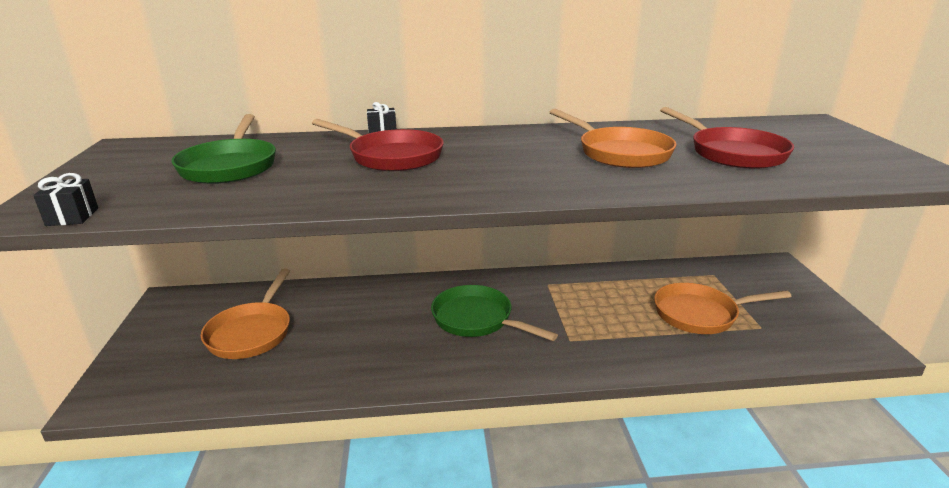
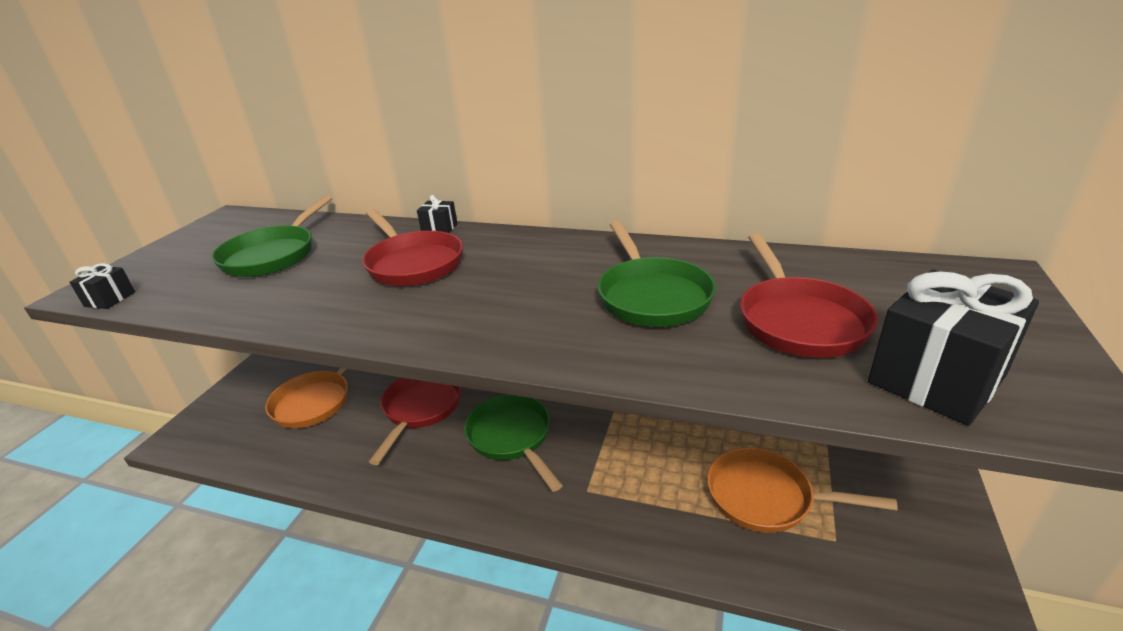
camera: 25 degrees right, 5 degrees up
(372, 317) = (420, 409): none -> red pan
(620, 153) = (651, 296): orange pan -> green pan
(841, 168) = (936, 379): none -> black gift

